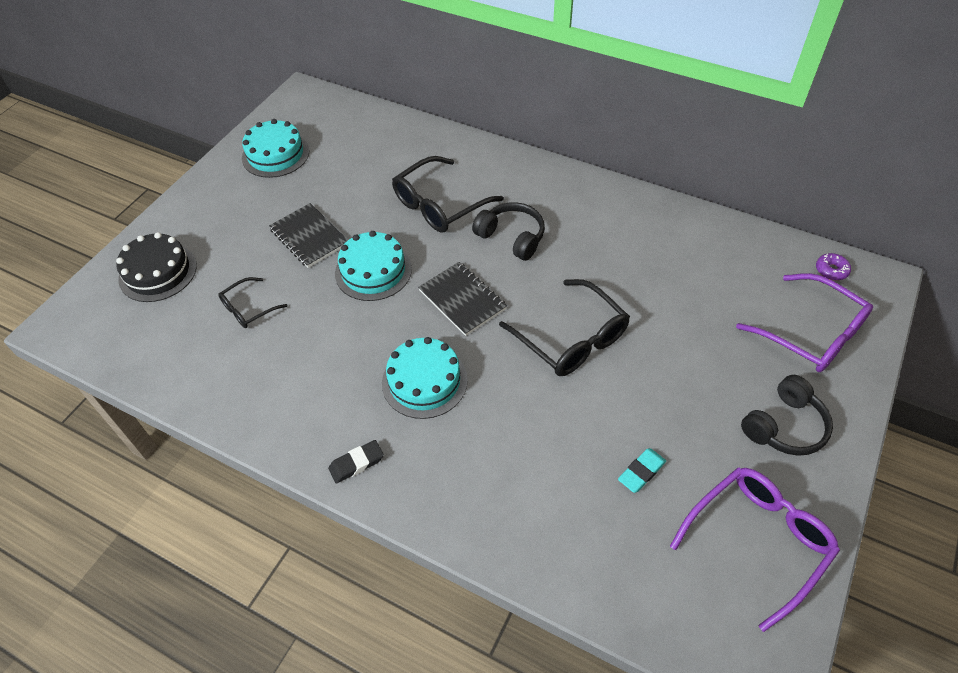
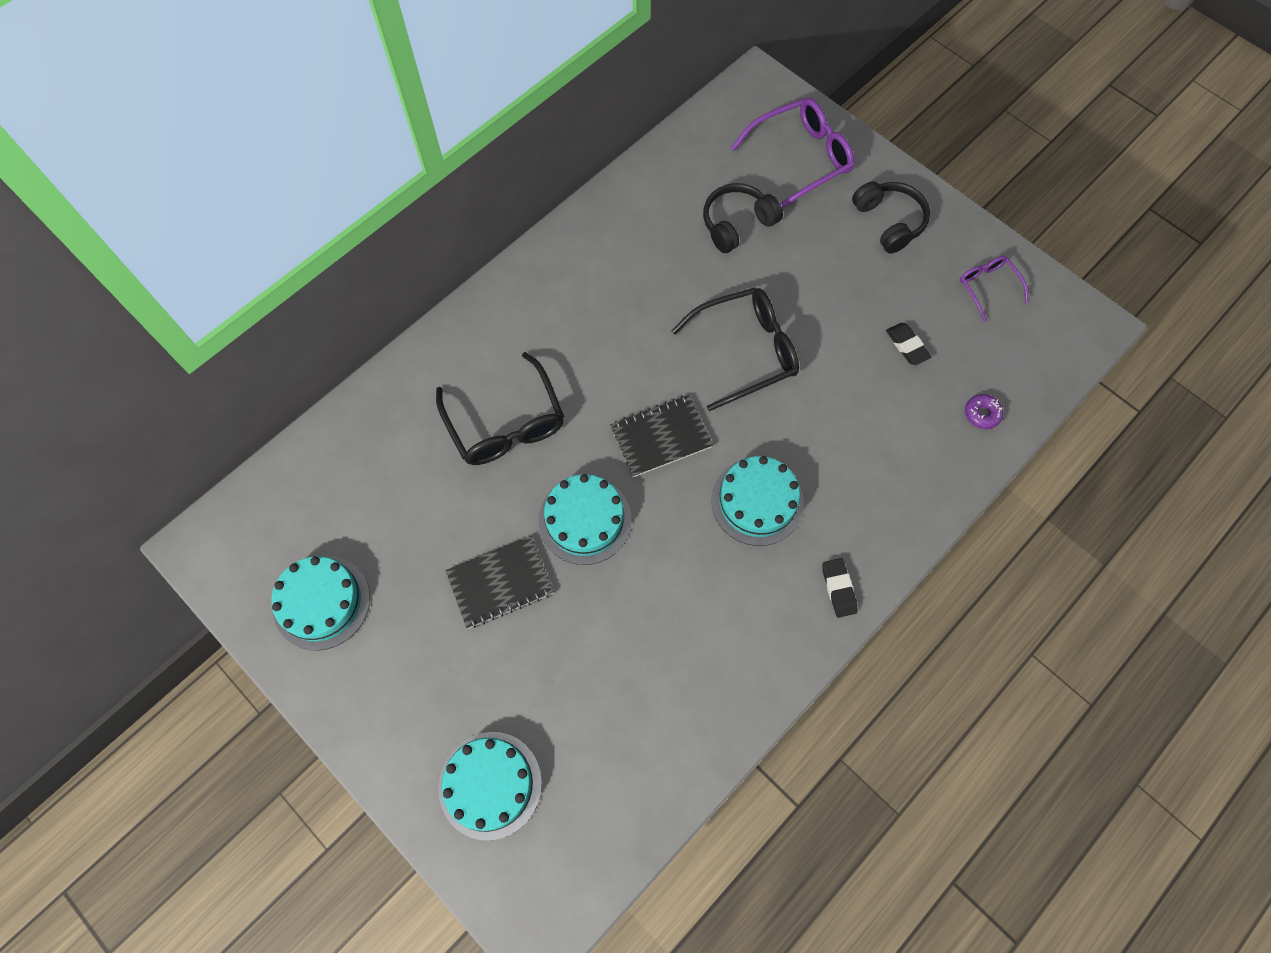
camera: 75 degrees left, 15 degrees up
(158, 272) = (490, 785): black cake -> turquoise cake
(249, 308) = (594, 673): black glasses -> none
(512, 237) = (588, 363): black headphones -> black headphones (737, 224)
(641, 472) = (907, 346): turquoise eraser -> black eraser
(757, 541) = (988, 287): purple glasses -> purple glasses, size x0.55
(831, 270) = (734, 110): purple donut -> purple donut (981, 414)

